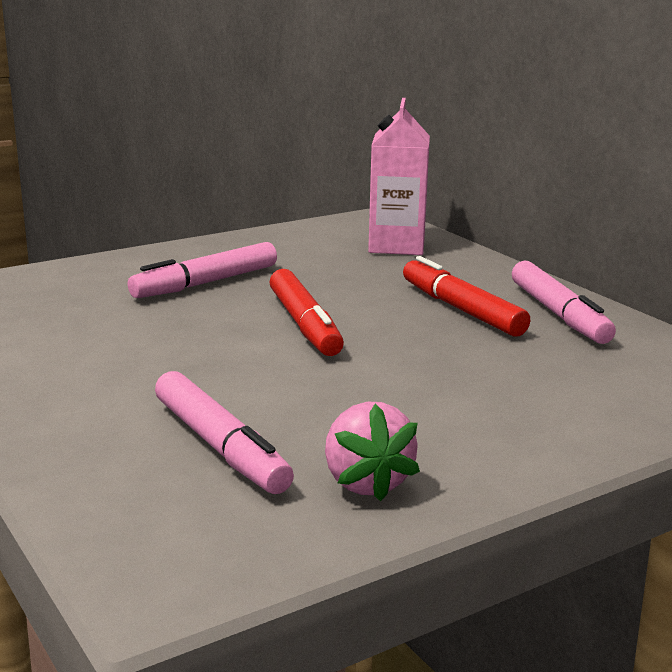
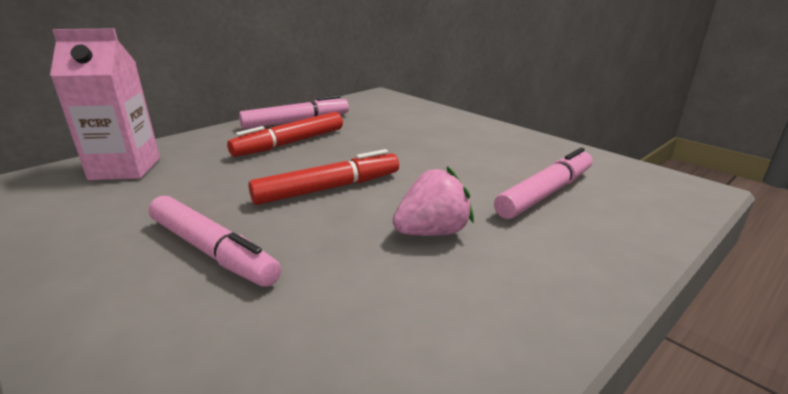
camera: 100 degrees left, 5 degrees up
(366, 482) = (542, 154): pink strawberry -> pink strawberry (432, 232)

